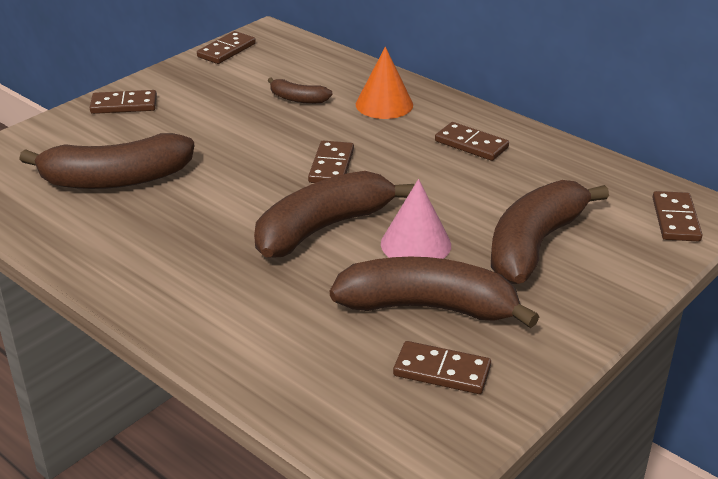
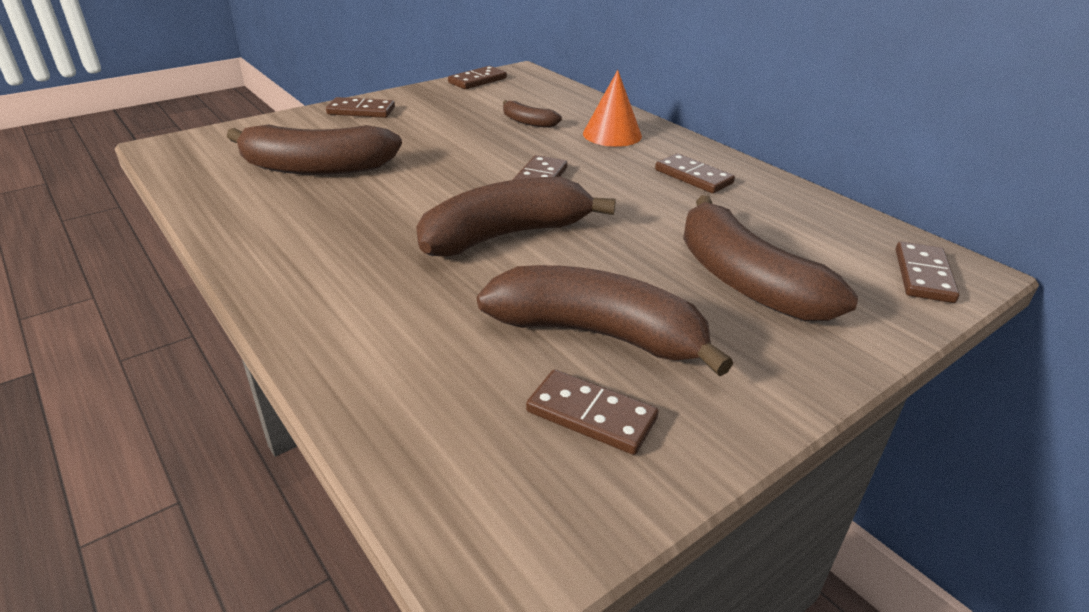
camera: 10 degrees right, 0 degrees up
(416, 244) = (604, 263): pink cone -> none
(534, 244) = (745, 281): brown banana -> brown banana turned 75 degrees counterclockwise

